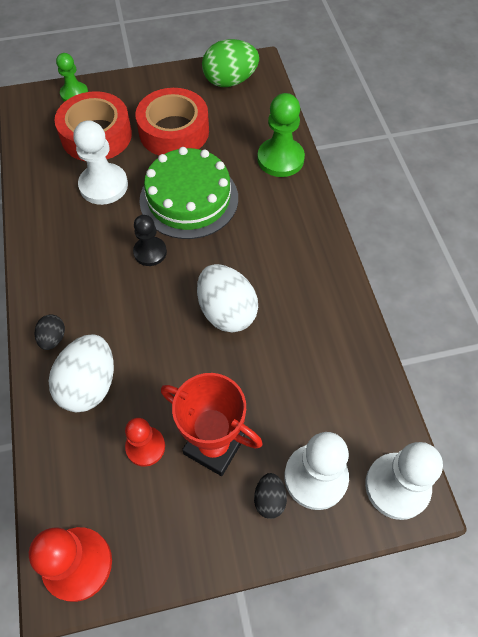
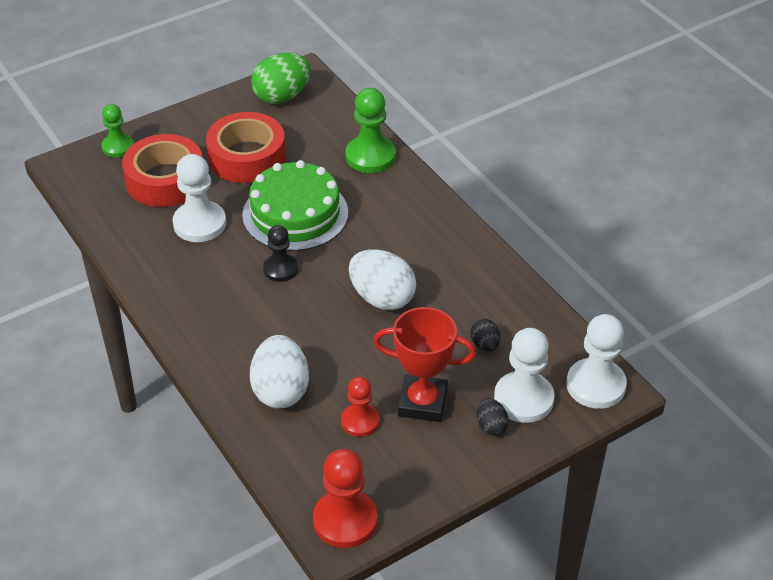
camera: 20 degrees left, 15 degrees down
(53, 338) = (223, 364): black egg -> black egg (484, 345)

